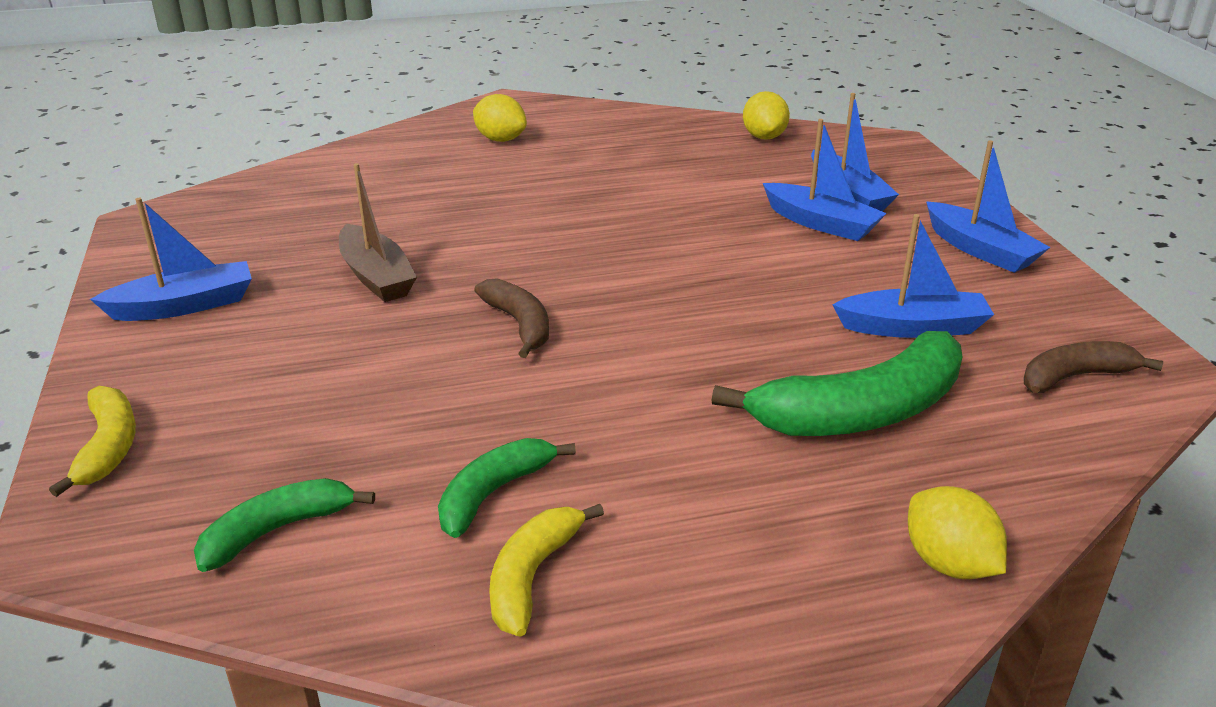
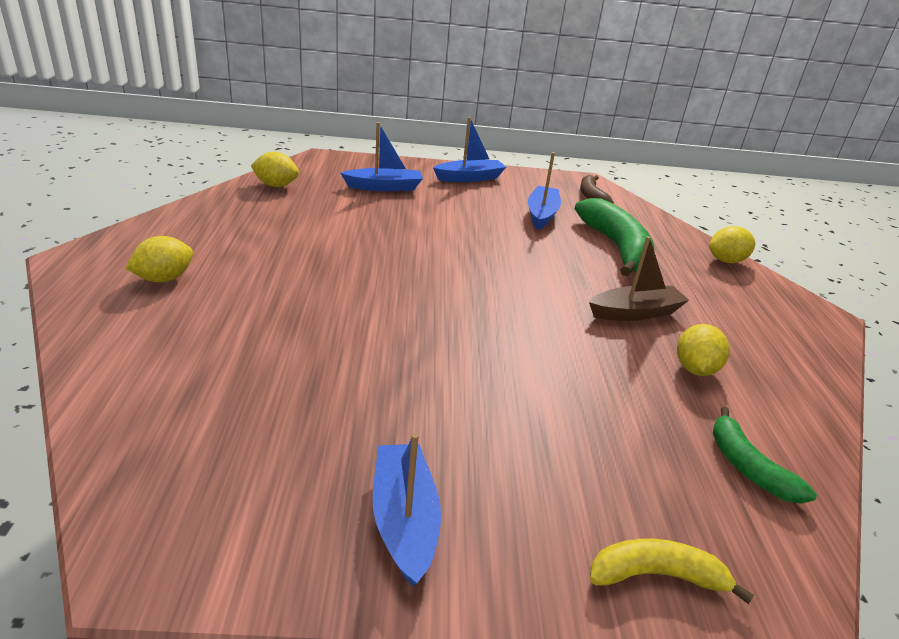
camera: 80 degrees left, 0 degrees up
(376, 276) = (401, 383): brown boat -> brown boat (635, 312)
(494, 493) = (695, 369): green banana -> yellow lemon
(519, 325) = (504, 327): brown banana -> none
(533, 575) = (763, 368): yellow banana -> none
(821, 223) = (416, 203): blue boat -> none

